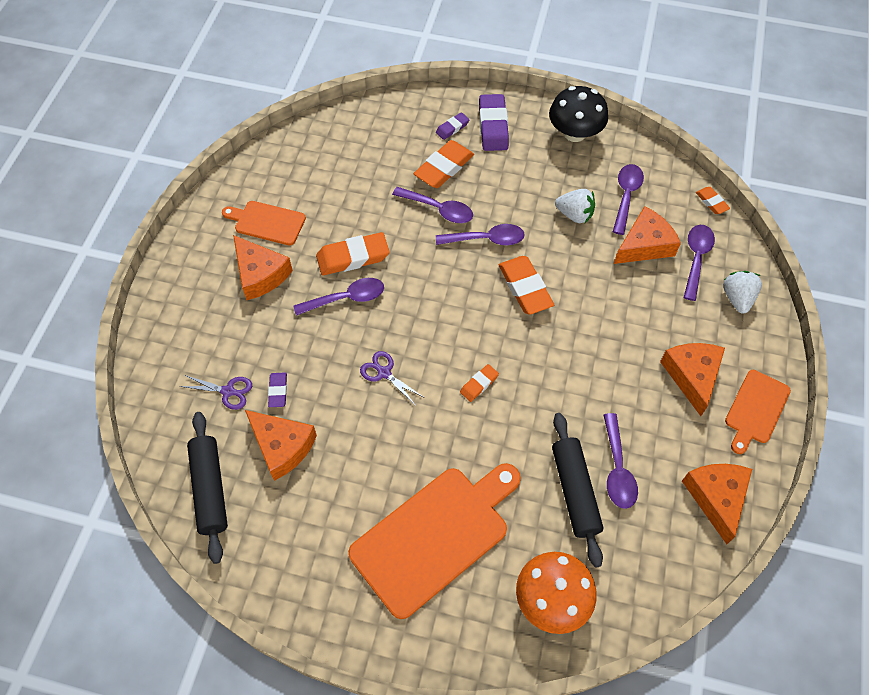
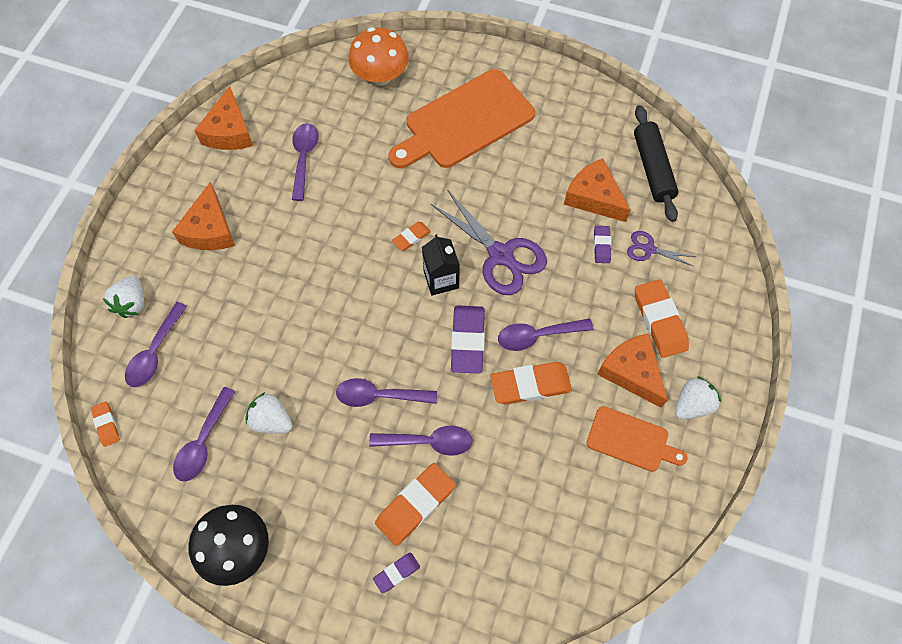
camera: 175 degrees left, 5 degrees up
(210, 252) = (692, 405): none -> white strawberry
(384, 373) = (500, 255): purple scissors -> purple scissors, size x1.96
(438, 209) = (428, 442): purple spoon -> purple spoon turned 150 degrees clockwise
(443, 343) = (441, 279): none -> black carton
(493, 126) = (342, 571): purple eraser -> purple eraser (467, 341)
(525, 288) = (348, 333): orange eraser -> orange eraser (659, 320)
(574, 491) = (345, 144): black rolling pin -> none
(644, 245) = (205, 374): orange cheese -> none
(755, 409) = (164, 196): orange cutting board -> none

